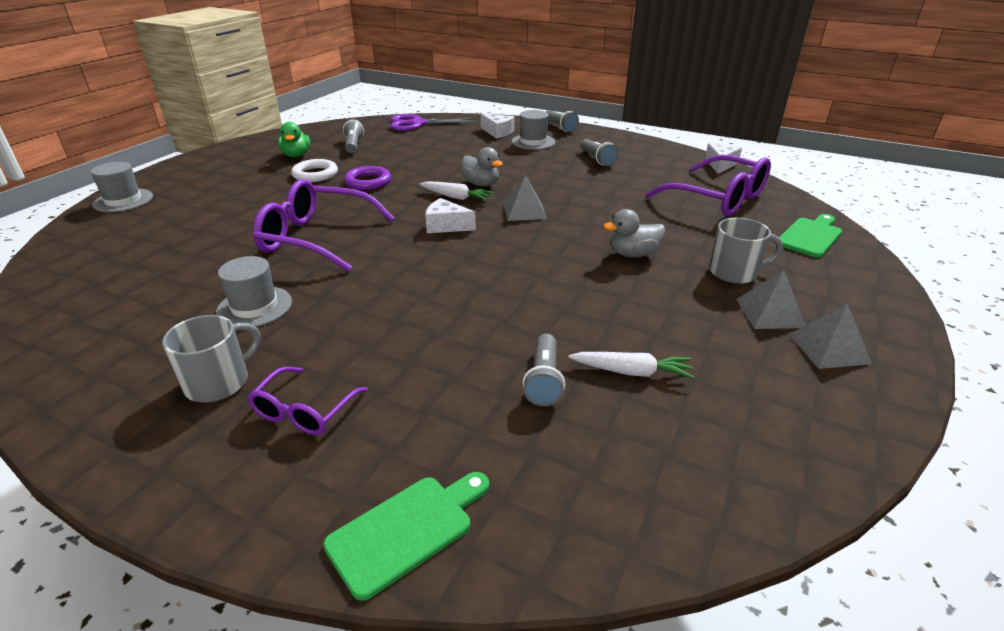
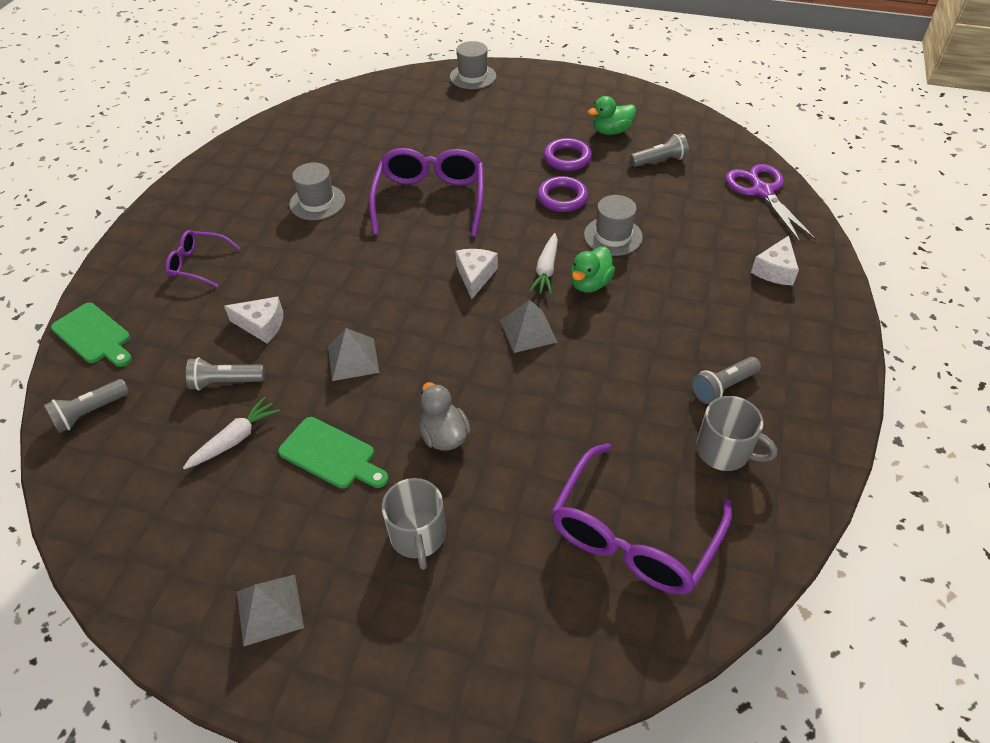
camera: 80 degrees right, 15 degrees up
(219, 382) = (229, 217): grey mug -> grey mug (724, 451)
(315, 174) = (567, 158): white ring -> purple ring
(481, 184) = (590, 284): grey duck -> green duck
(533, 142) = (756, 311): grey hat -> grey hat (613, 236)
(560, 127) = (838, 333): grey flashlight -> grey flashlight (90, 412)
(631, 372) = (235, 439): white carrot -> white carrot turned 135 degrees counterclockwise
(720, 164) = (777, 549): white cheese -> white cheese (262, 325)
(770, 313) = (333, 561): grey pyramid -> grey pyramid (353, 359)
(810, 236) = (536, 644): green cutting board -> green cutting board (331, 455)

